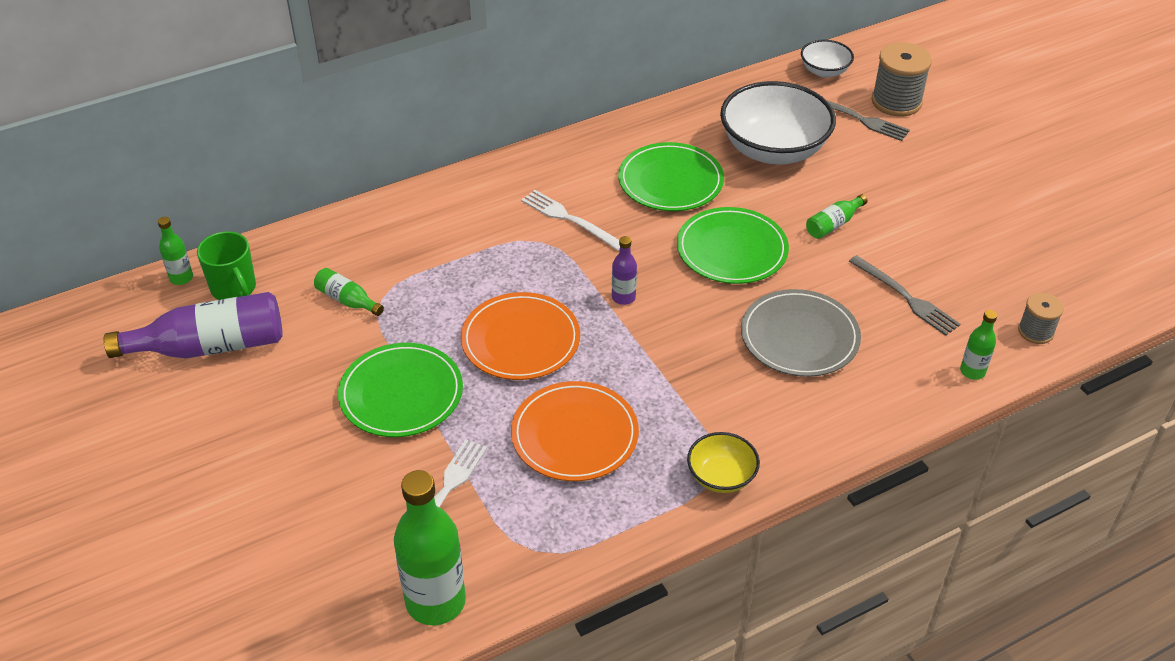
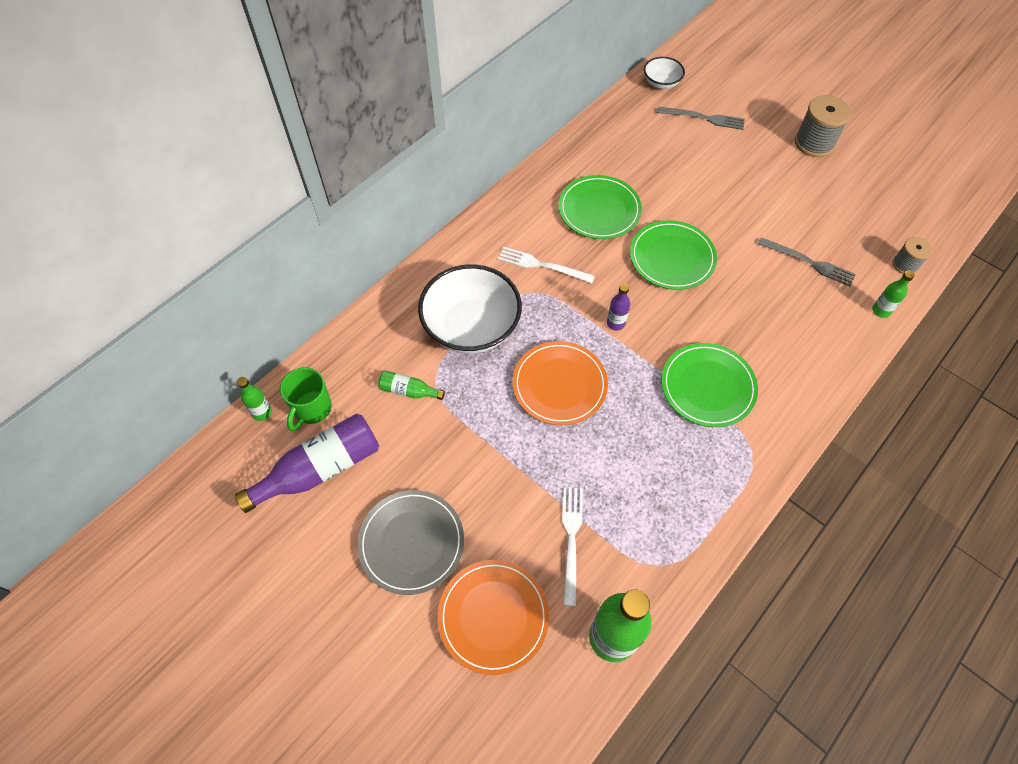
camera: 20 degrees left, 15 degrees up
(234, 289) = (312, 409): green mug -> green mug turned 75 degrees clockwise
(401, 393) = (494, 462): green plate -> green plate (708, 386)
(574, 435) = (640, 455): orange plate -> orange plate (493, 616)
(721, 476) = (759, 455): yellow bowl -> none
(773, 149) = (658, 161): white bowl -> white bowl (471, 327)
(799, 337) = (754, 318): grey plate -> grey plate (411, 542)
(833, 224) = (731, 215): green bottle -> none
(896, 102) = (723, 97): grey spool -> grey spool (814, 143)

